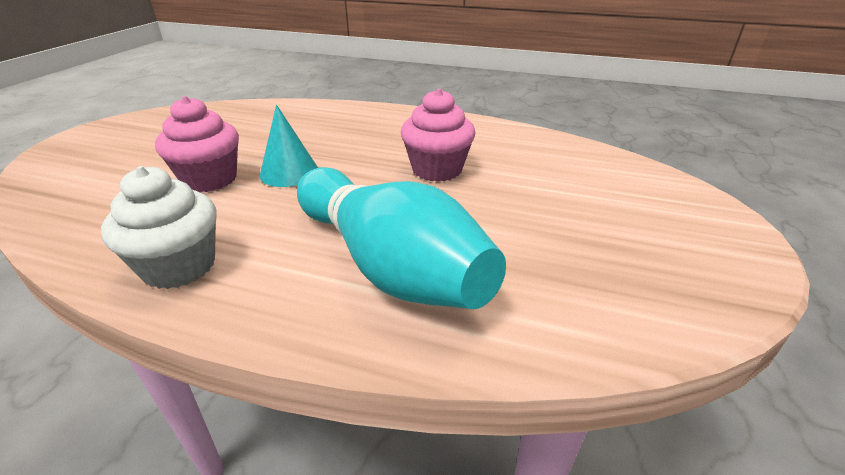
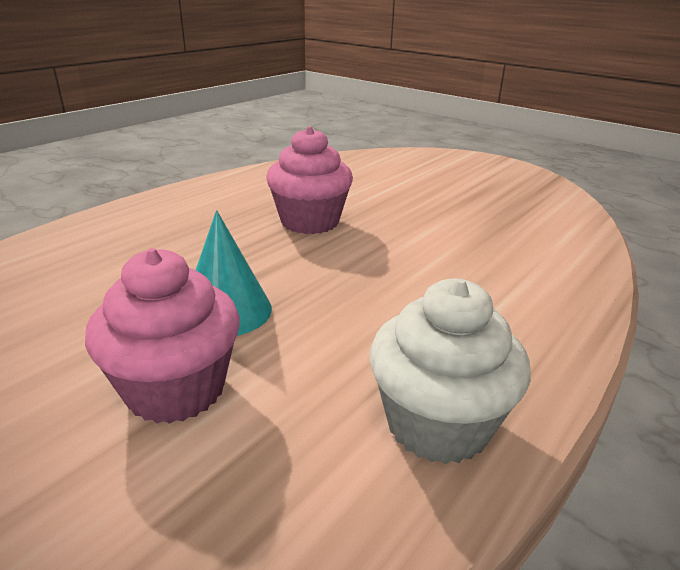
camera: 70 degrees left, 5 degrees down
(389, 265) = (480, 277): turquoise bowling pin -> none

